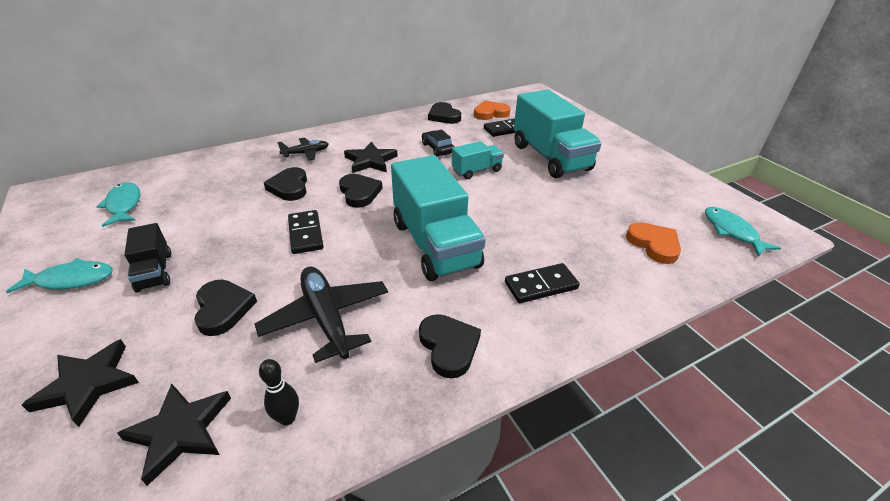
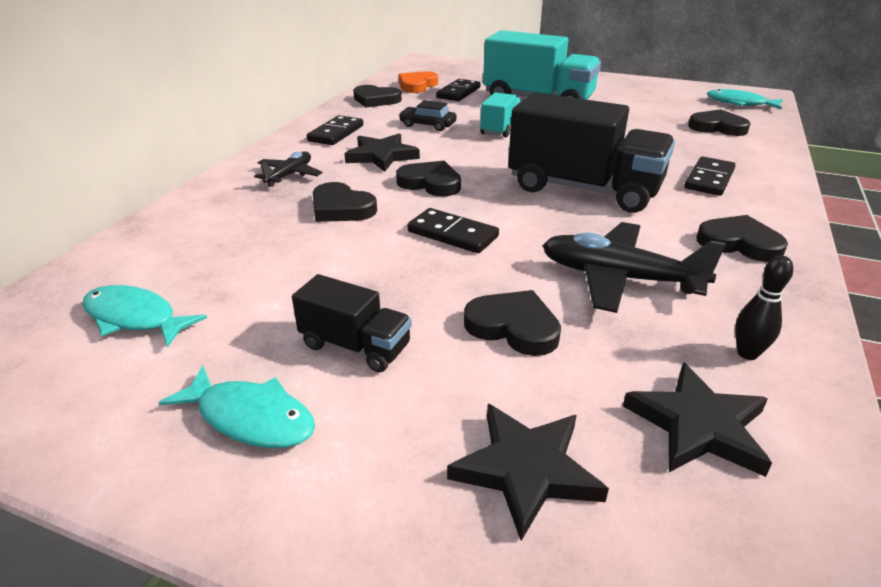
camera: 40 degrees left, 5 degrees down
(71, 280) = (250, 418): turquoise fish -> turquoise fish turned 75 degrees clockwise
(377, 133) = (336, 133): none -> black domino
(435, 244) = (583, 189): turquoise truck -> black truck
(654, 245) = (717, 127): orange heart -> black heart

